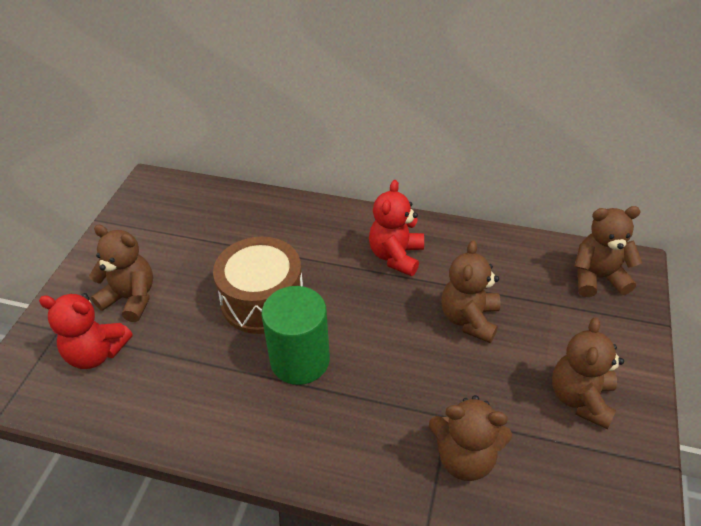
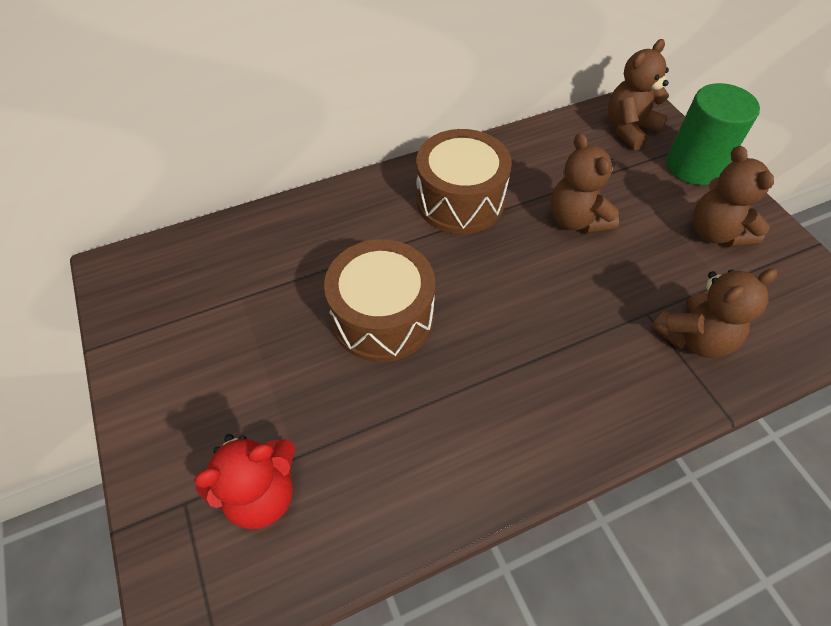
camera: 40 degrees left, 10 degrees up
(131, 298) = (235, 408): brown teddy bear -> none
(300, 360) = (480, 350): green cylinder -> green cylinder (694, 166)
(396, 256) = (460, 200): red teddy bear -> brown drum

